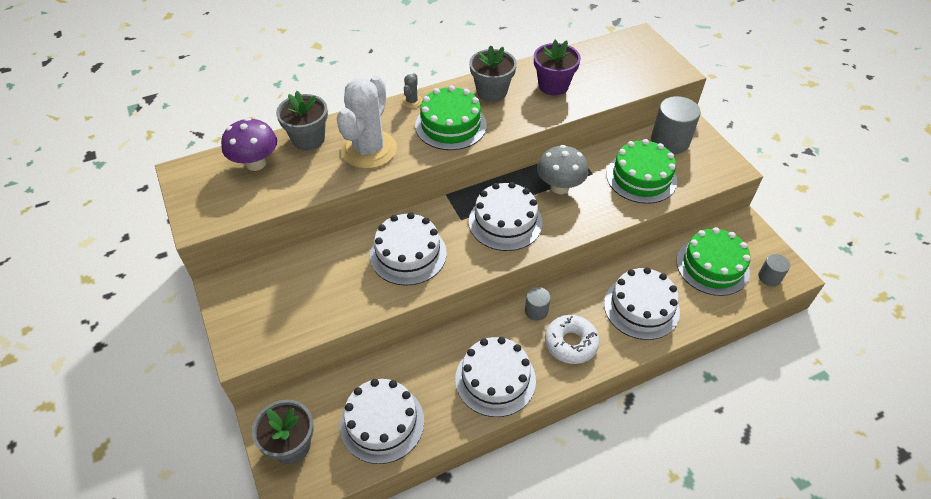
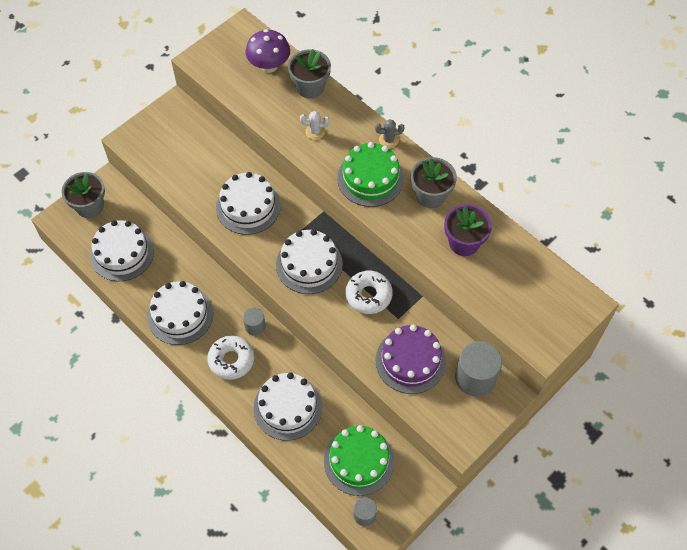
camera: 70 degrees right, 10 degrees up
(369, 150) = (315, 132): white cactus -> white cactus, size x0.41
(559, 187) = (368, 295): grey mushroom -> white donut
(641, 177) = (410, 361): green cake -> purple cake

